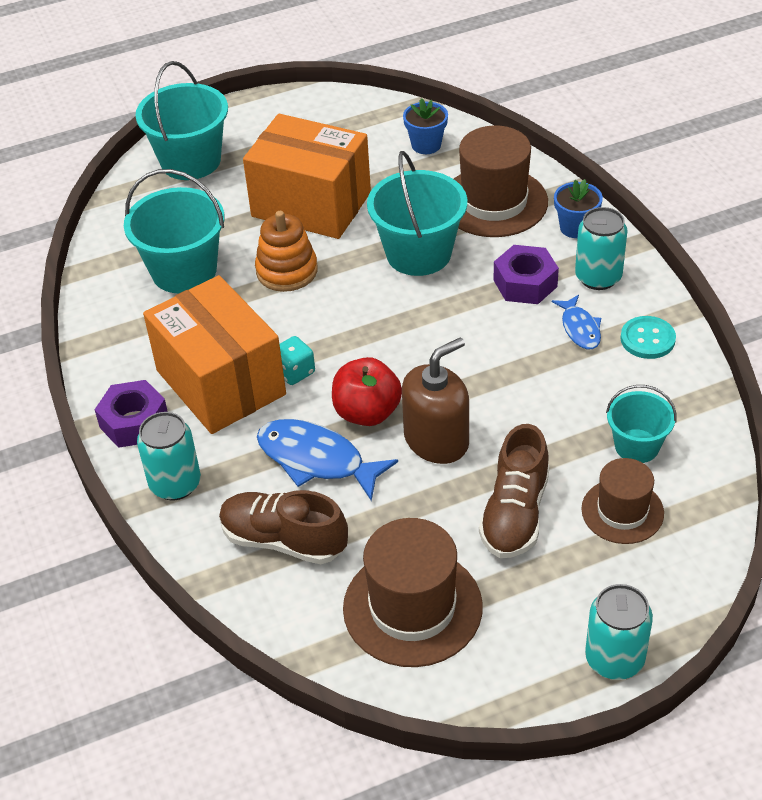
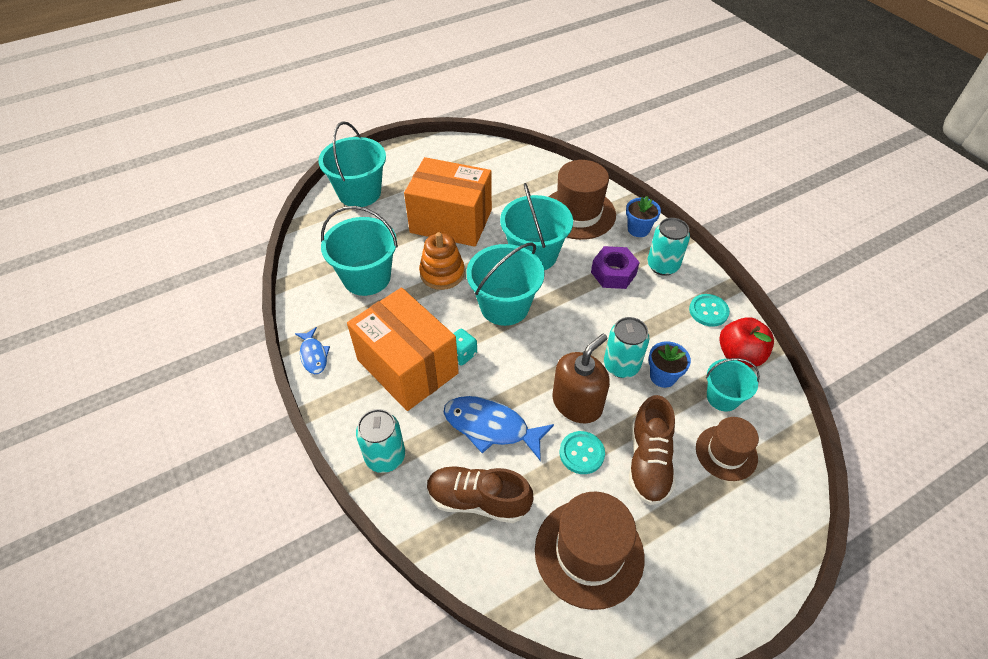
camera: 10 degrees left, 5 degrees up
(134, 422) = (346, 405): purple nut -> none
(364, 317) = (504, 306): none -> turquoise bucket
(367, 412) = (521, 384): red apple -> red apple (739, 355)
(426, 145) = (523, 174): blue flower pot -> blue flower pot (663, 376)
(429, 498) = (581, 453): none -> turquoise button
(580, 328) = (659, 306): blue fish -> blue fish (313, 355)
(614, 659) = (753, 585): turquoise can -> turquoise can (621, 365)

